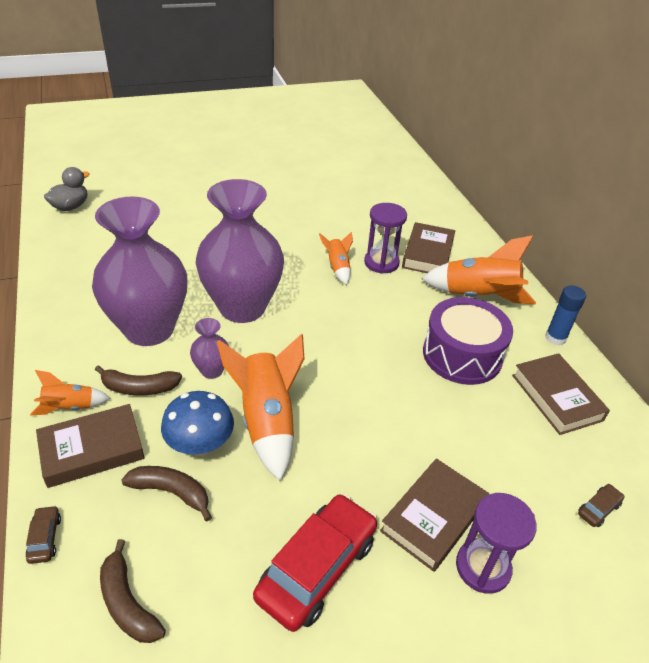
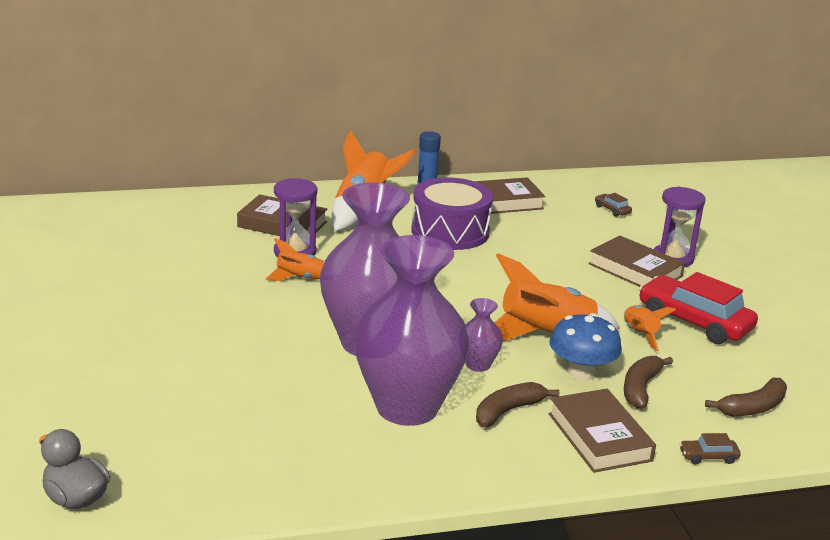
camera: 85 degrees left, 15 degrees down
(69, 407) = (542, 457): orange rocket -> orange rocket (640, 334)
(139, 388) = (508, 411): brown banana -> brown banana turned 135 degrees counterclockwise

